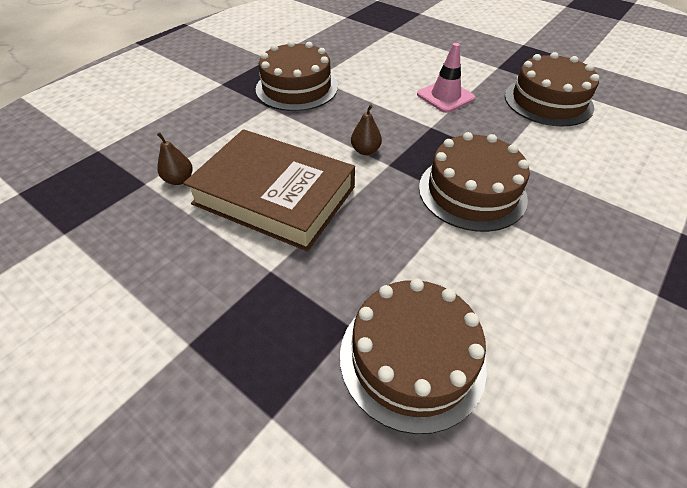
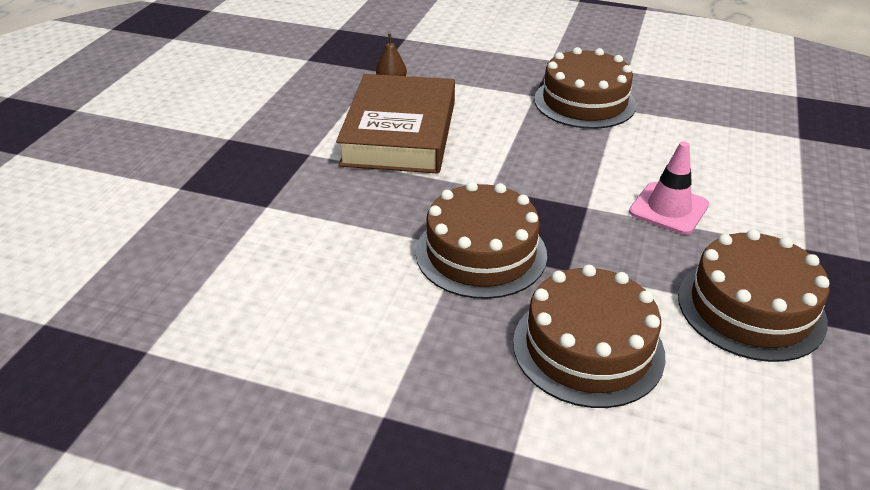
camera: 70 degrees right, 10 degrees down
(365, 150) = (503, 169): brown pear -> none
(412, 358) = (245, 243): brown cake -> brown cake (588, 348)

